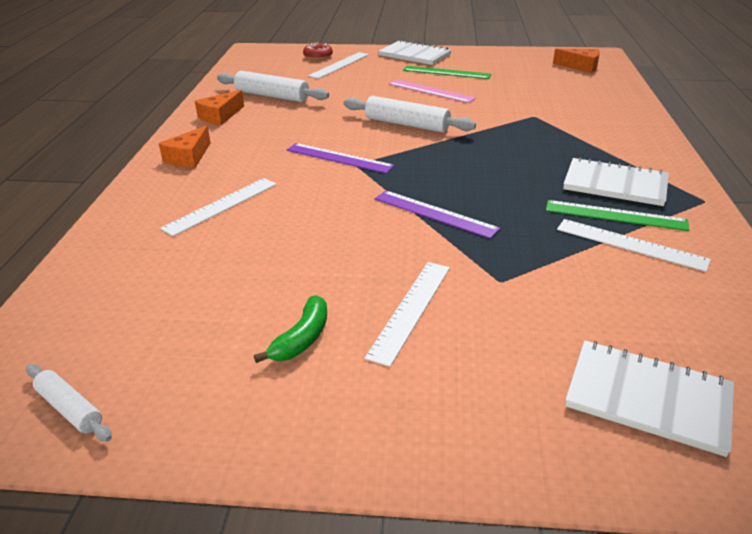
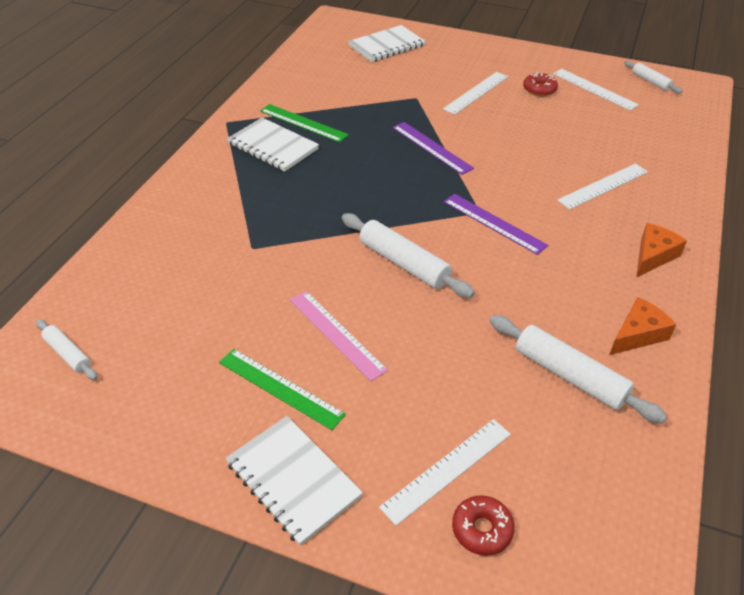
camera: 165 degrees left, 10 degrees up
(302, 339) = (539, 89): green banana -> red donut
(581, 66) = (68, 354): orange cheese -> white rolling pin
(630, 244) = (317, 103): white ruler -> white ruler (594, 89)
(647, 398) = (386, 46): white notebook -> white notebook turned 75 degrees counterclockwise

